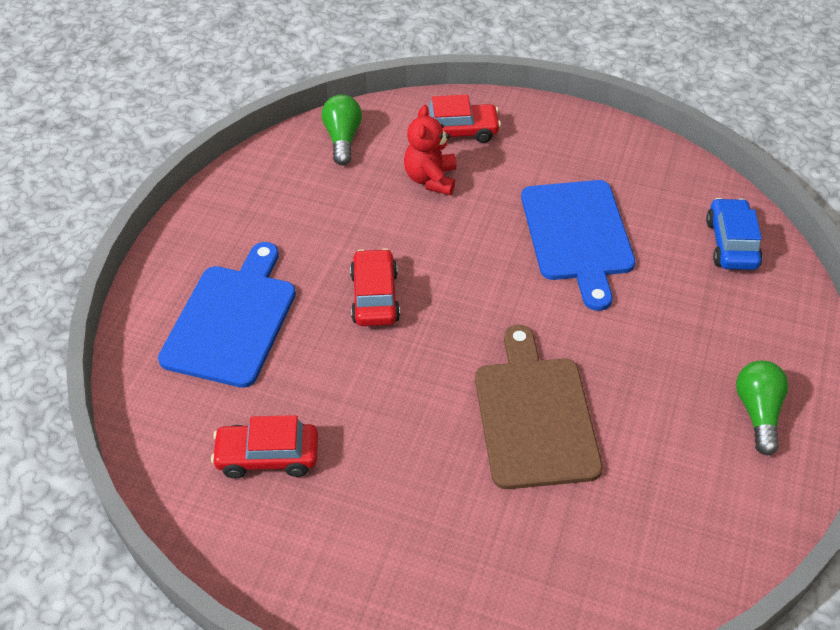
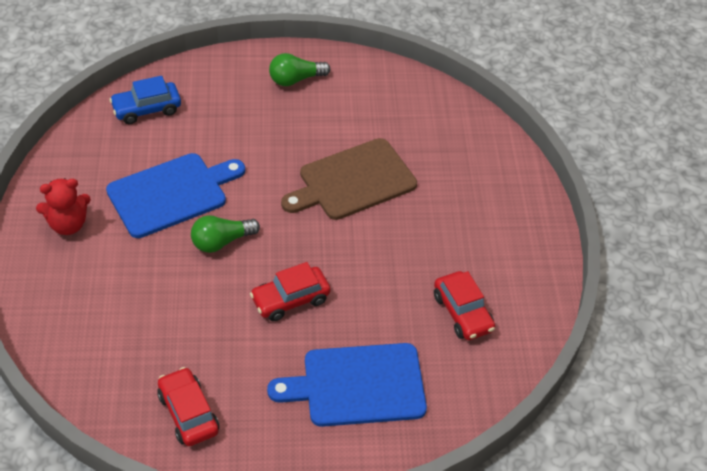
camera: 115 degrees left, 0 degrees up
(342, 139) = (107, 388): green light bulb -> green light bulb (221, 242)
(431, 179) = (140, 304): red teddy bear -> red teddy bear (68, 224)
(458, 131) = (68, 302): red car -> red car (188, 413)

